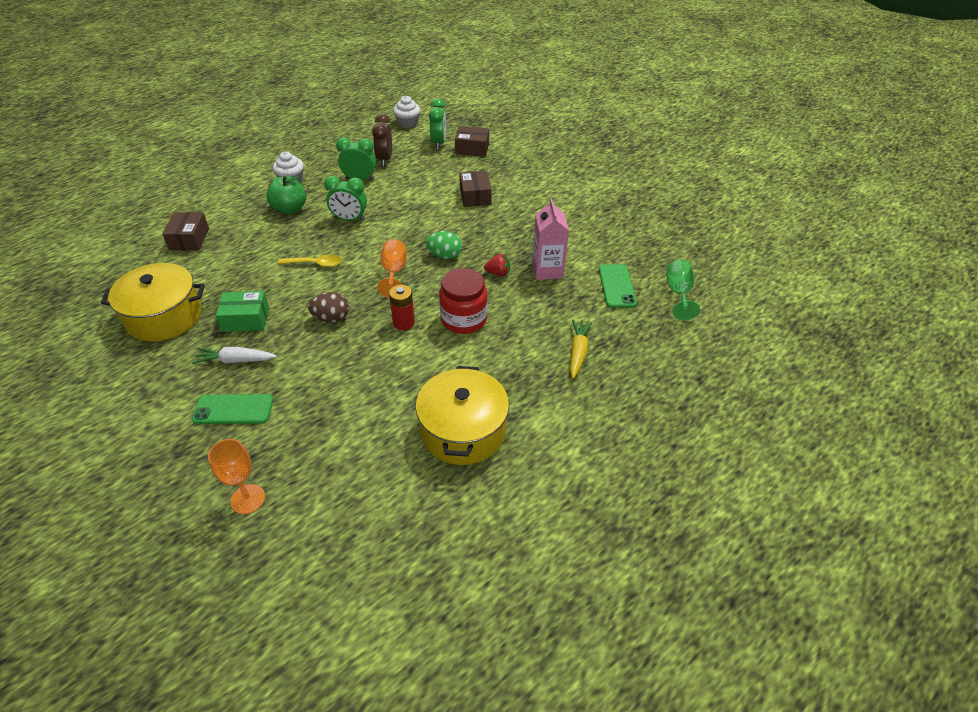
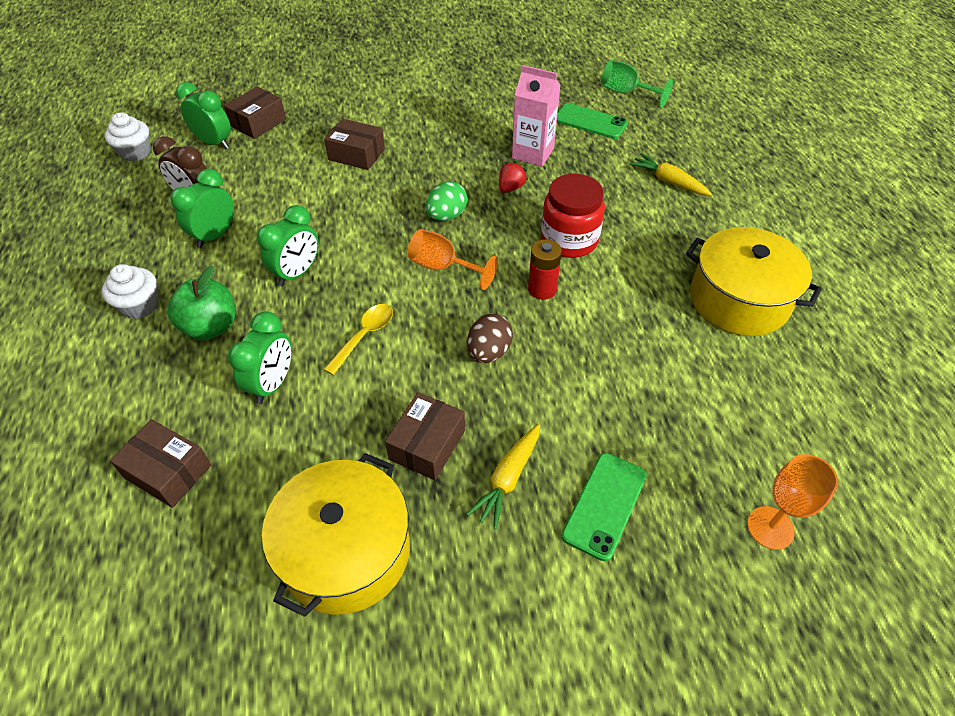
camera: 60 degrees left, 5 degrees up
(235, 360) = (508, 479): white carrot -> yellow carrot
(246, 319) = (427, 444): green box -> brown box
(261, 246) = (272, 384): none -> green clock

